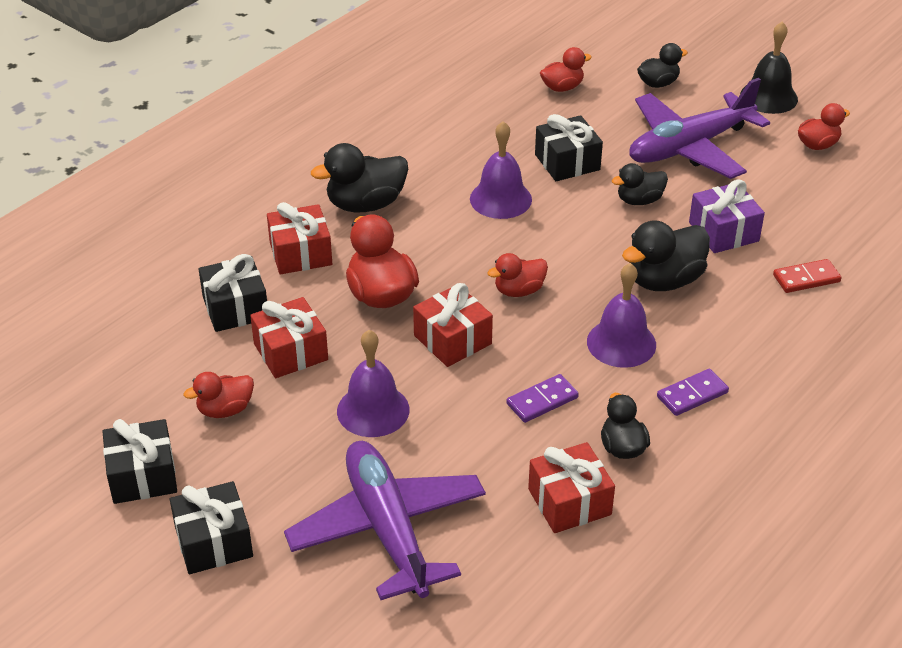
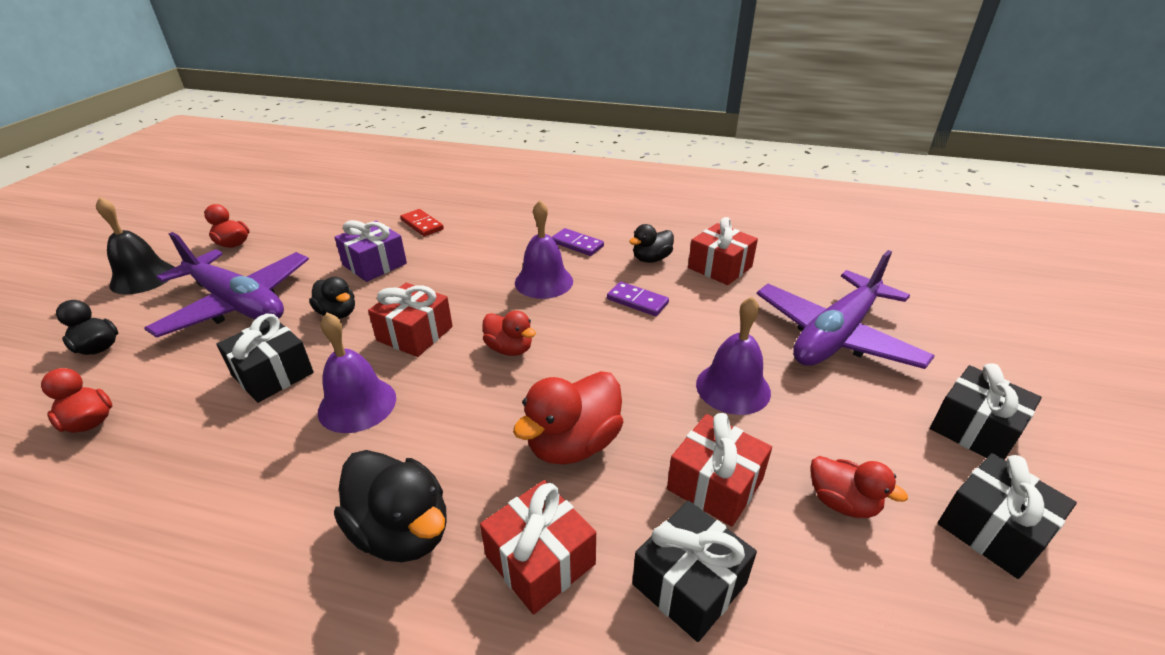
camera: 115 degrees left, 5 degrees down
(452, 340) = (604, 369): red gift -> red gift (415, 334)
(664, 280) = (454, 278): black duck -> none

